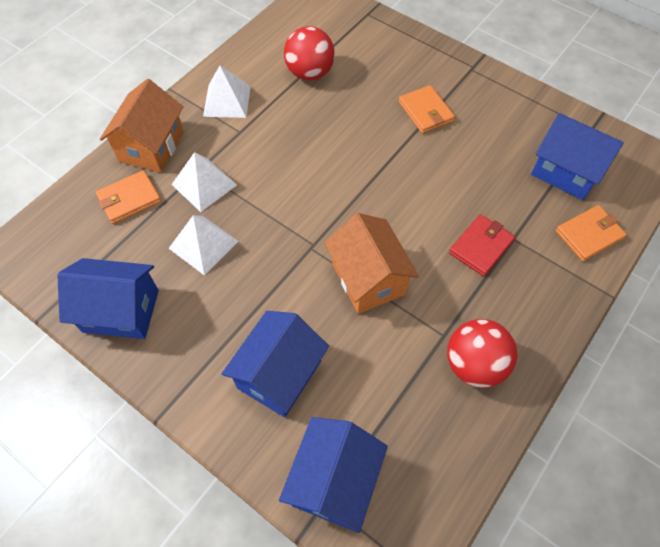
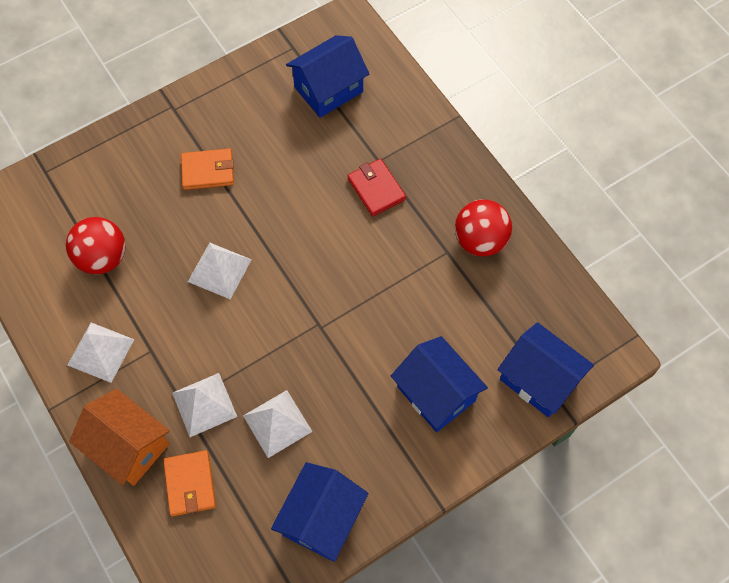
camera: 70 degrees left, 5 degrees up
(334, 152) = (219, 270): none -> white pyramid
(368, 278) = (372, 290): orange house -> none
(589, 235) = (397, 104): orange wallet -> none

